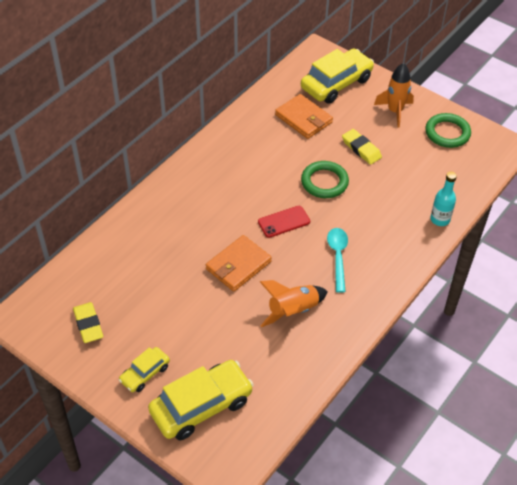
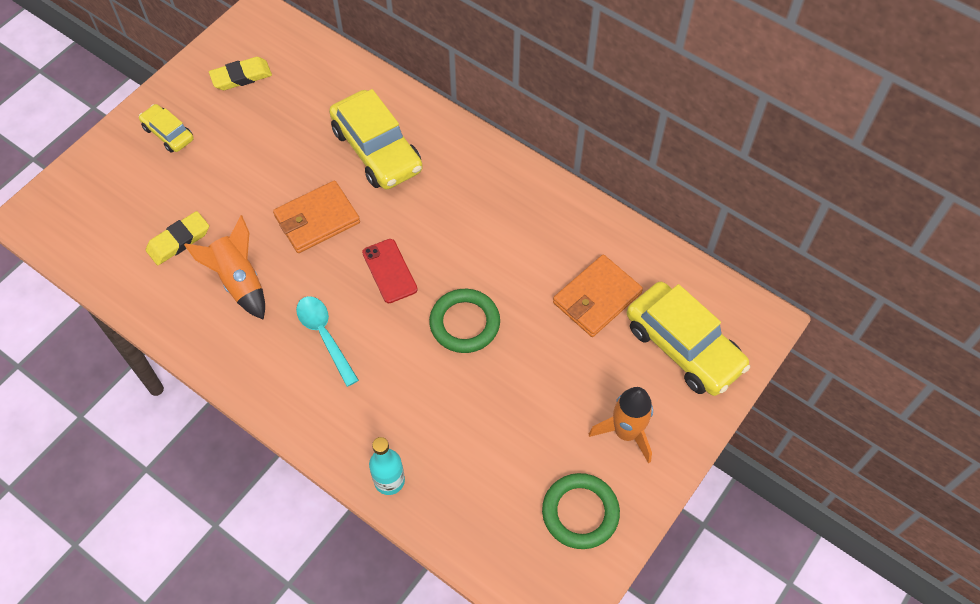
camera: 90 degrees right, 10 degrees up
(201, 406) = (117, 188): yellow car -> yellow car (377, 150)
(238, 265) = (317, 219): orange wallet -> orange wallet turned 75 degrees counterclockwise
(337, 257) = (324, 336): turquoise spoon -> turquoise spoon turned 120 degrees counterclockwise
(361, 149) = (535, 376): yellow eraser -> yellow eraser (178, 241)

